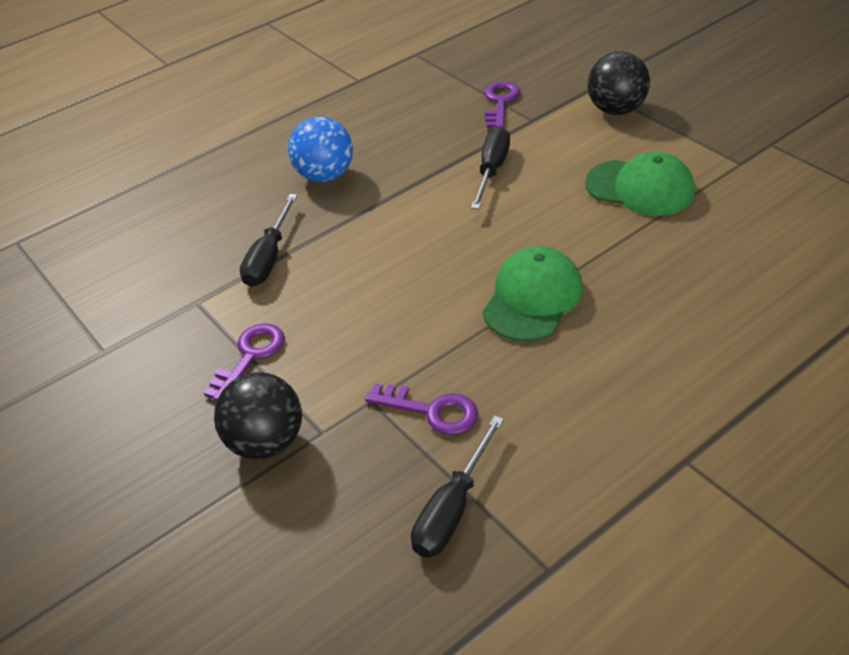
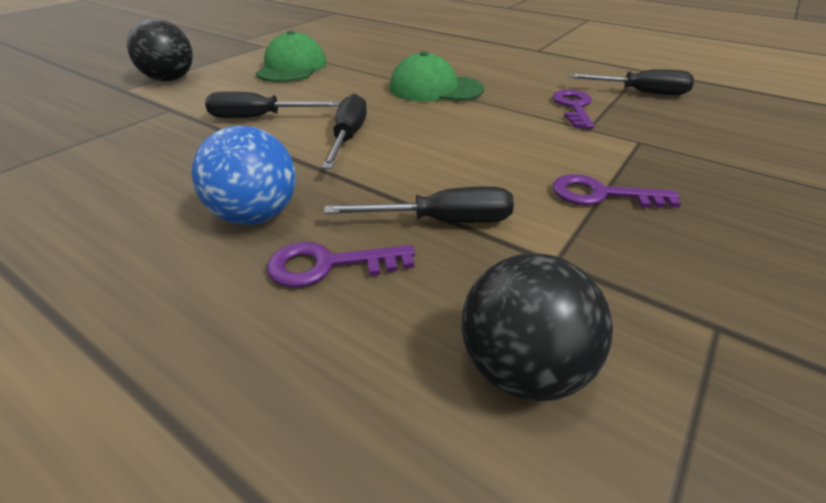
camera: 110 degrees left, 5 degrees down
(266, 442) = (681, 163): black ball -> black ball (523, 368)
(426, 221) = (348, 137): none -> black screwdriver
(500, 102) = (123, 126): purple key -> purple key (329, 265)

